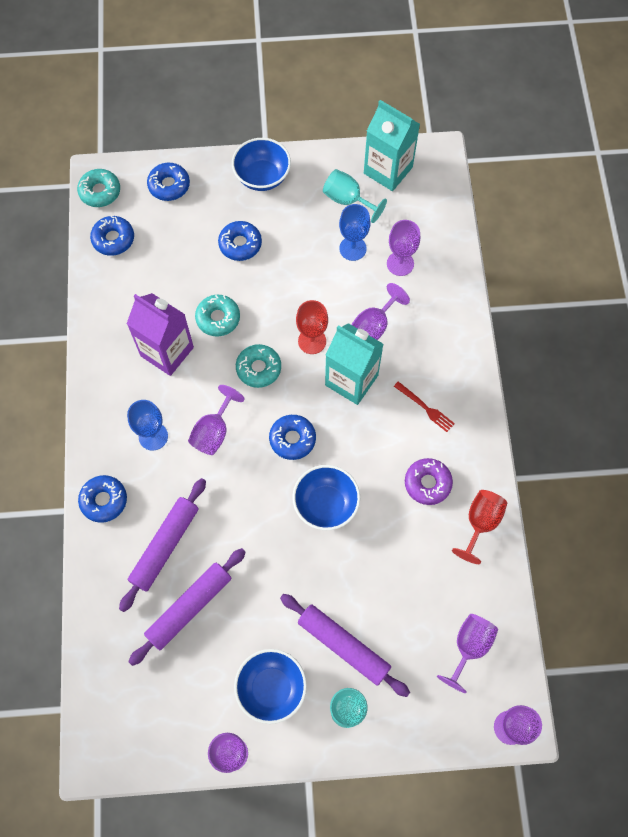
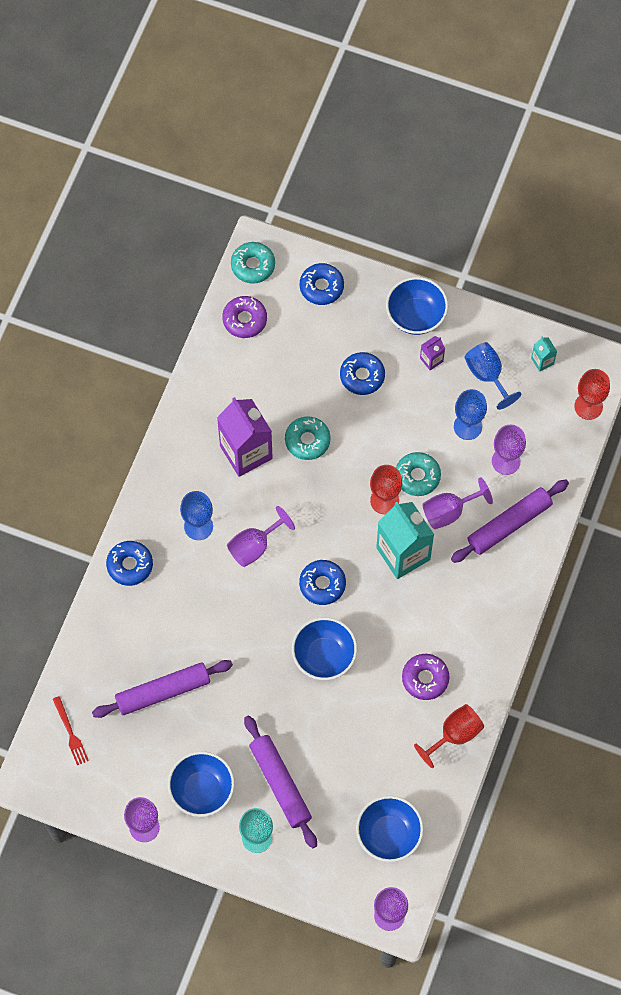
camera: 25 degrees right, 0 degrees up
(113, 239) = (244, 320): blue donut -> purple donut
(165, 546) = (165, 629): purple rolling pin -> purple rolling pin (509, 524)
(258, 368) = (322, 505): turquoise donut -> turquoise donut (417, 476)
(293, 206) = (431, 359): none -> purple carton
(348, 200) = (487, 375): turquoise goblet -> blue goblet
(388, 170) = (542, 361): turquoise carton -> turquoise carton, size x0.44
(425, 407) = (458, 609): red fork -> red fork (70, 733)
(445, 191) = (588, 406): none -> red goblet
(469, 647) = (388, 834): purple goblet -> blue bowl

